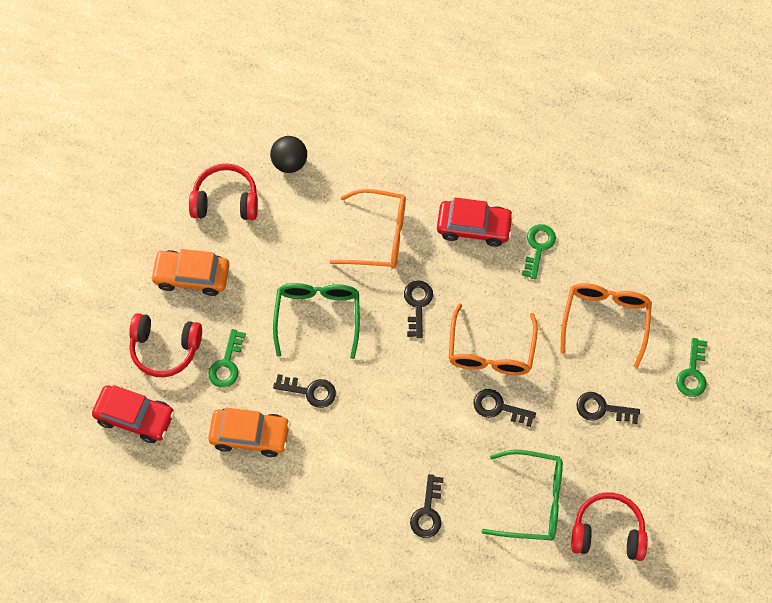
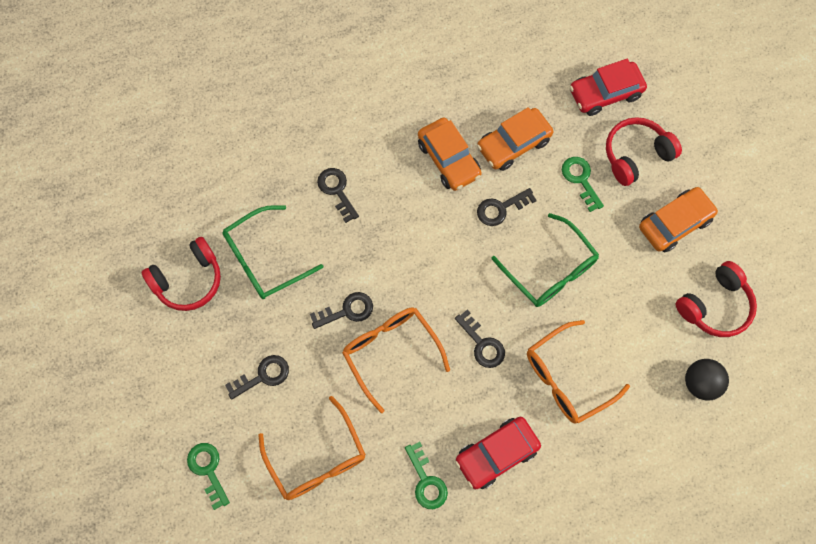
camera: 140 degrees right, 5 degrees up
(313, 465) = (448, 159): none -> orange car

